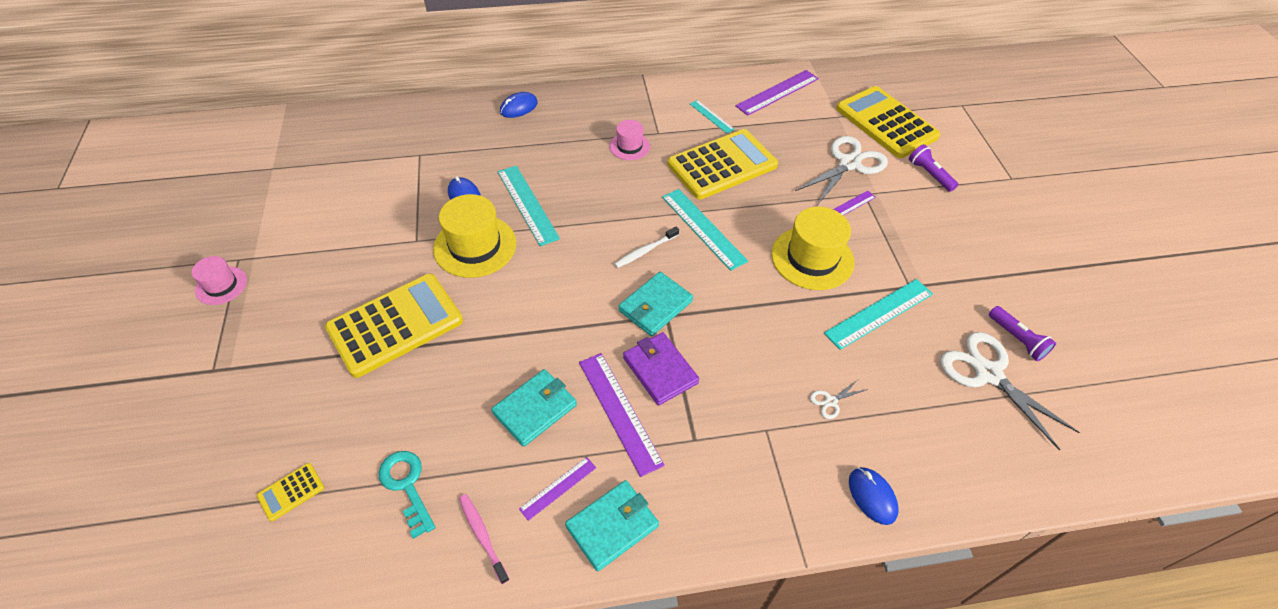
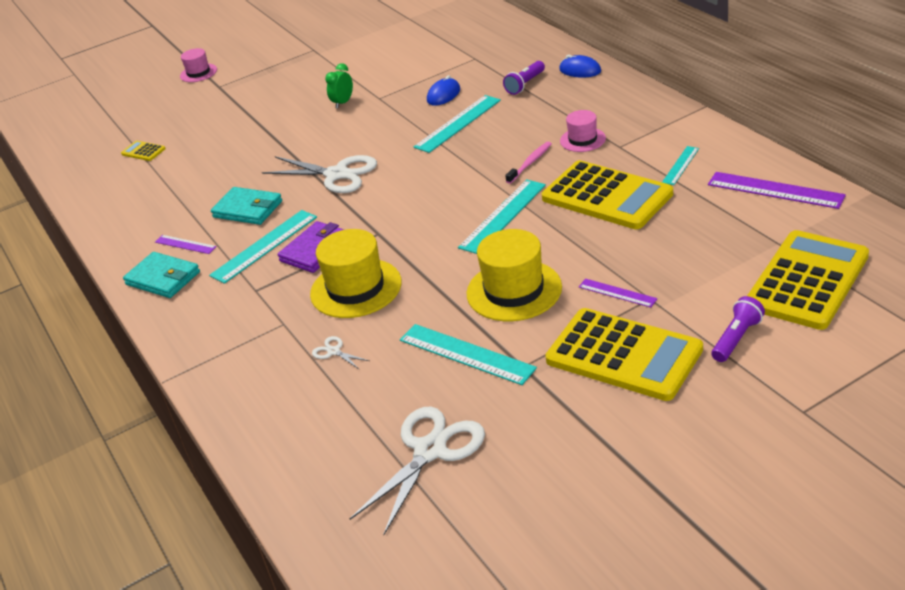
camera: 75 degrees right, 15 degrees down
(221, 285) = (287, 56): pink hat -> pink hat (198, 73)
(393, 270) = (343, 103): none -> green clock
(395, 325) = (292, 126): yellow calculator -> yellow calculator (624, 355)
(407, 486) = (163, 187): turquoise key -> none
(475, 246) = (392, 122): yellow hat -> yellow hat (356, 288)
(482, 536) = (137, 230): pink toothbrush -> pink toothbrush (530, 163)
(620, 411) = (264, 246): purple ruler -> turquoise ruler
(645, 251) = (447, 197): white toothbrush -> none
(655, 306) = (385, 224): turquoise wallet -> none
(849, 164) = (693, 274): white scissors -> white scissors (337, 174)
(872, 496) = (241, 402): blue mouse -> none
(1017, 339) = (497, 465): purple flashlight -> purple flashlight (525, 84)

